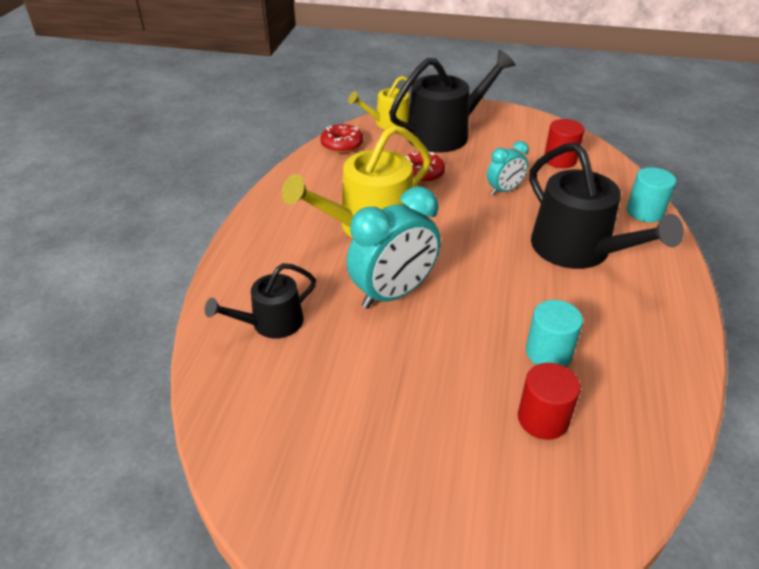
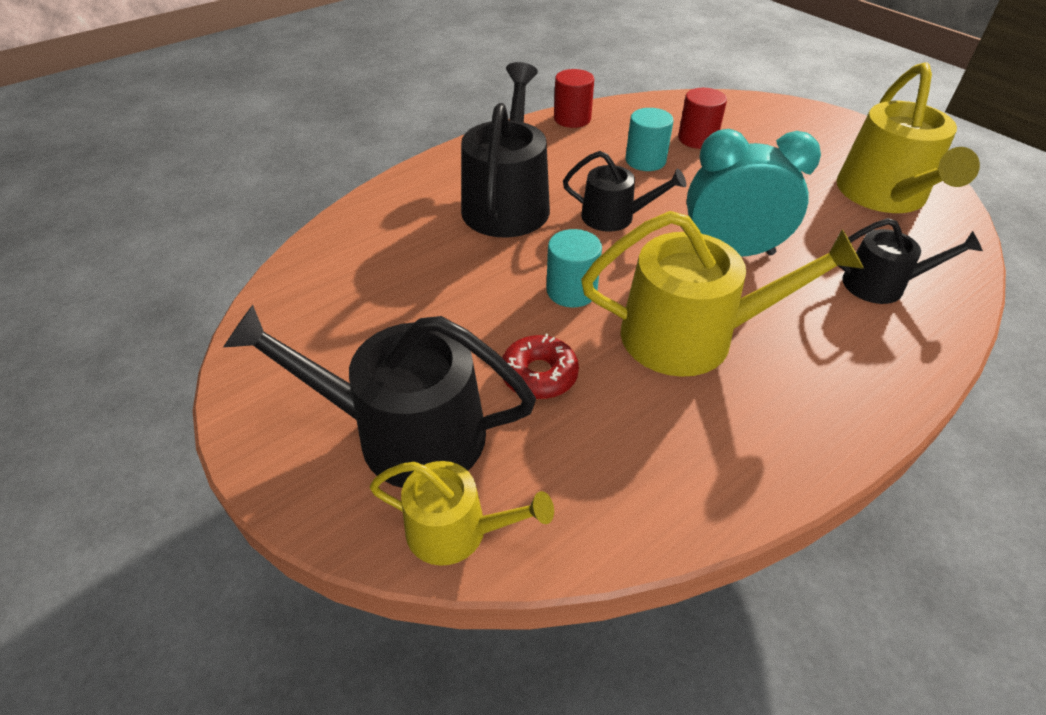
camera: 140 degrees left, 5 degrees up
(307, 442) = (884, 195): none -> yellow watering can
(342, 144) = (597, 522): red donut -> none
(498, 278) = (614, 217): none -> black watering can
(504, 190) = (475, 291): turquoise clock -> none
(560, 160) = (346, 292): red cylinder -> red cylinder (572, 119)
(645, 212) = (387, 198): turquoise cylinder -> turquoise cylinder (571, 291)

